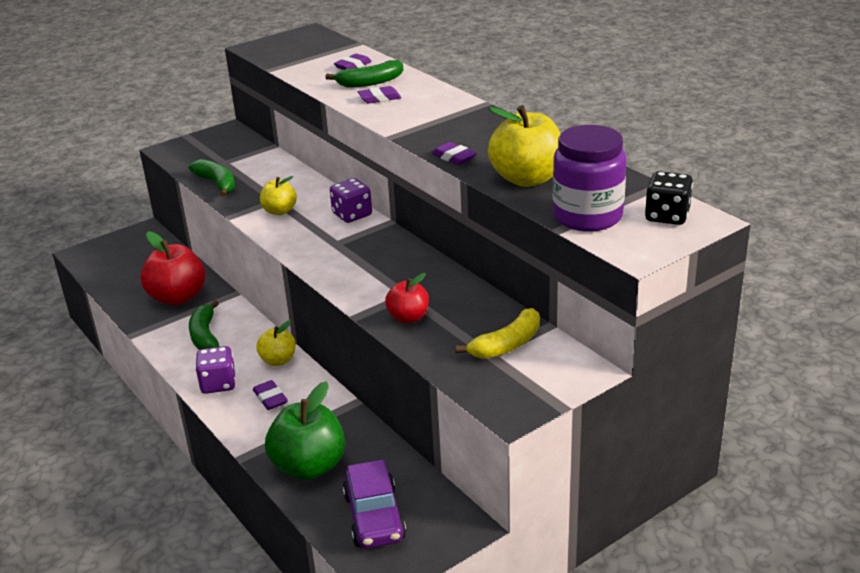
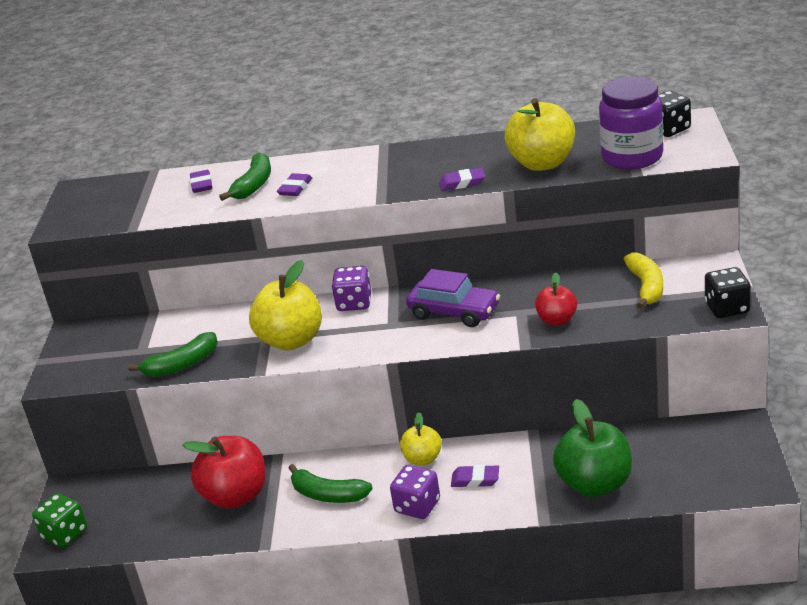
camera: 50 degrees left, 0 degrees up
(98, 251) = (65, 534): none -> green dice
(217, 184) = (181, 365): green banana -> green banana turned 150 degrees clockwise
(279, 211) = (291, 340): yellow apple -> yellow apple, size x1.76
(374, 517) = (691, 467): purple car -> purple car (454, 312)
(513, 406) = (727, 308): none -> black dice

